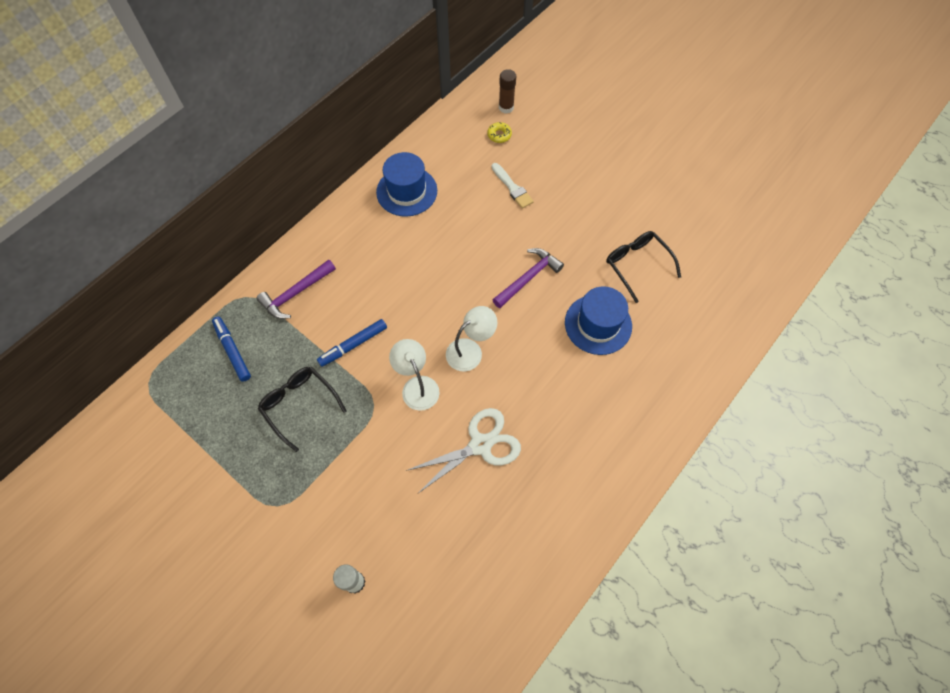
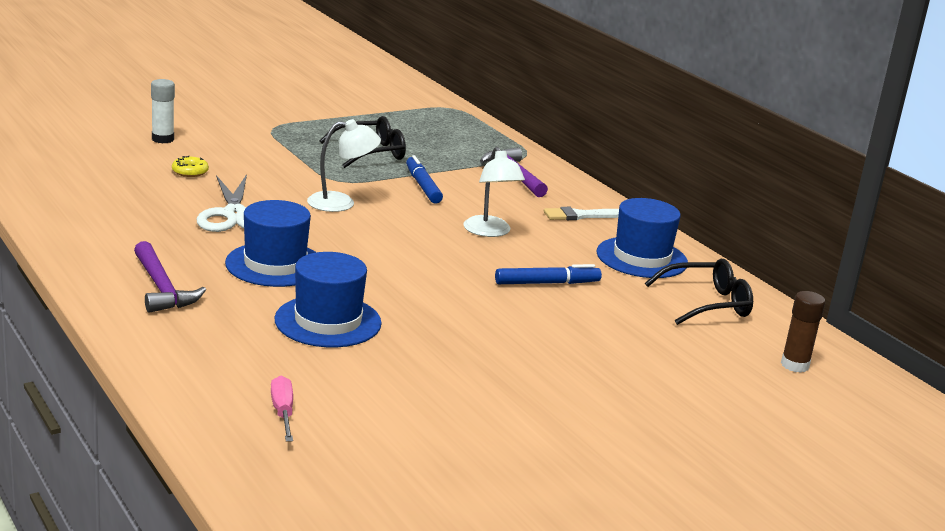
camera: 105 degrees right, 40 degrees down
(232, 351) = (461, 140): blue marker -> blue marker (547, 283)
(470, 350) = (361, 238): white lamp -> white lamp (490, 232)
(499, 135) = (731, 344): yellow donut -> yellow donut (190, 172)
(512, 188) = (615, 327): white brush -> white brush (581, 215)
(528, 278) = (443, 297): purple hammer -> purple hammer (162, 288)
(543, 384) = (275, 264): none -> blue hat
(637, 265) = (404, 381): black glasses -> black glasses (707, 304)
(704, 307) = (283, 412): none -> pink screwdriver

